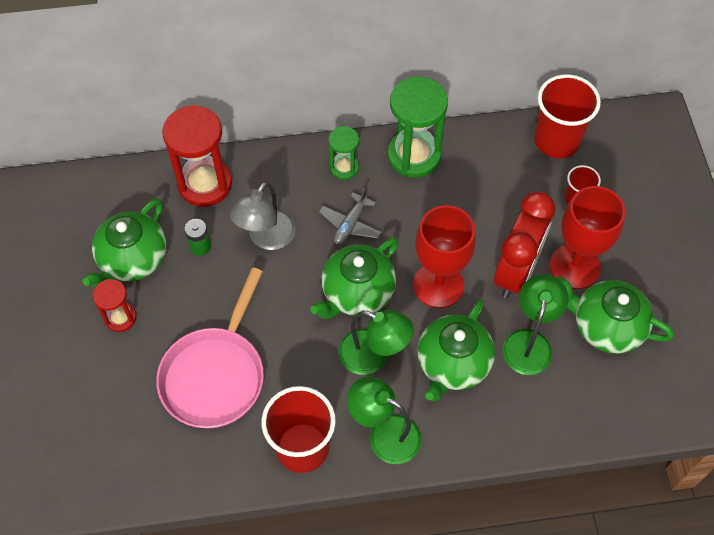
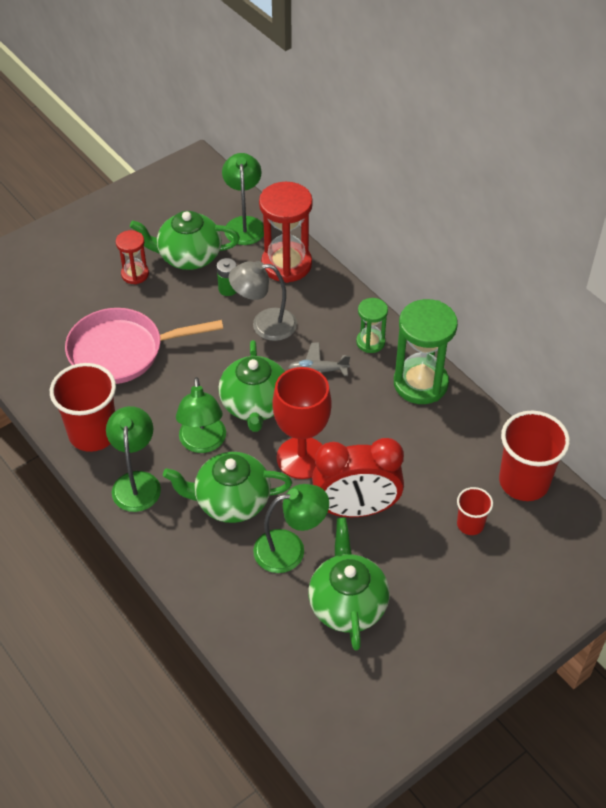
camera: 60 degrees right, 10 degrees down
(126, 192) = (244, 224): none -> green lamp
(356, 293) = (255, 405): green teapot -> green teapot turned 105 degrees counterclockwise
(574, 266) = (394, 552): red goblet -> none

